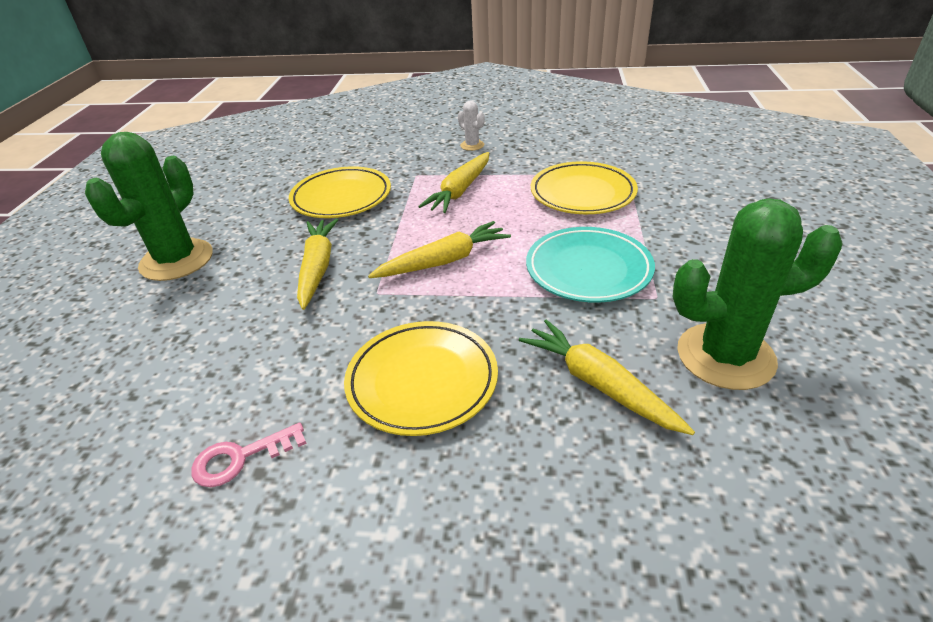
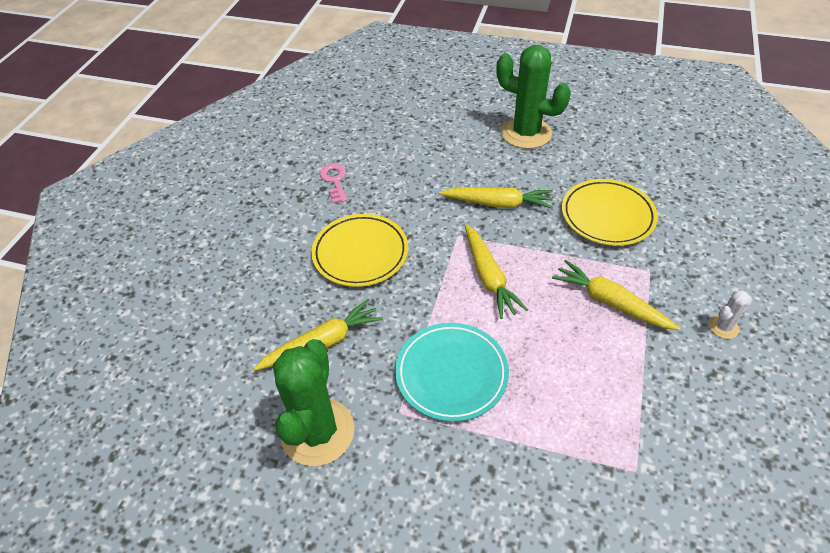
camera: 100 degrees right, 10 degrees up
(582, 193) = (591, 408): yellow plate -> none

